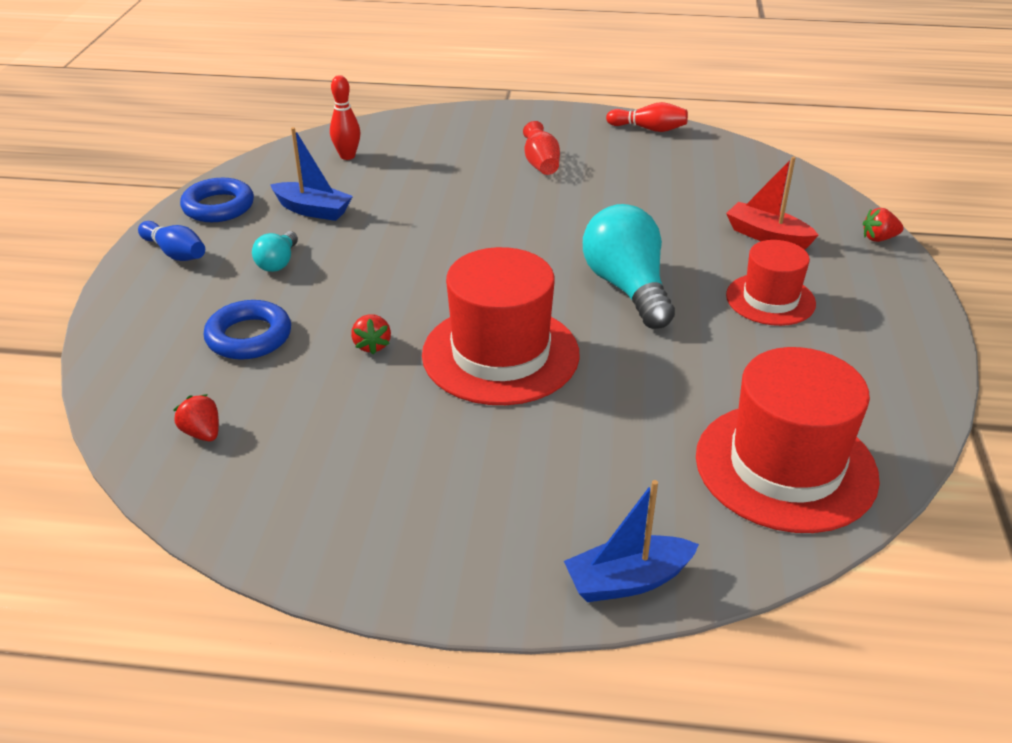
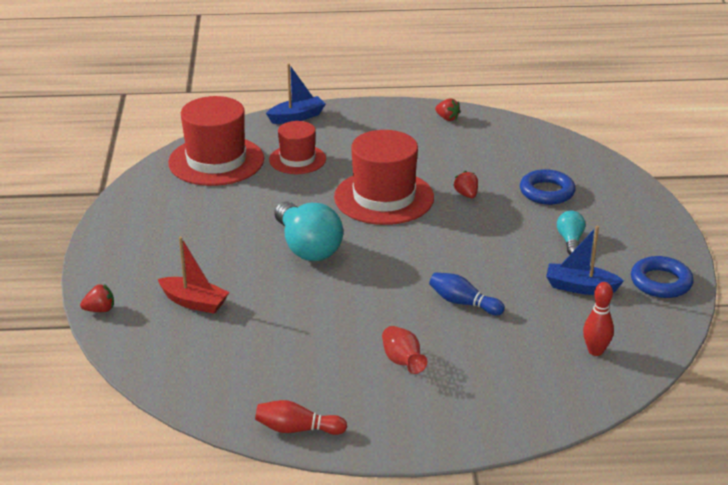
camera: 170 degrees right, 5 degrees down
(175, 253) = (652, 240): blue bowling pin -> blue bowling pin (463, 303)
(202, 433) = (529, 146): red strawberry -> red strawberry (447, 118)
(770, 299) = (204, 249): red hat -> red hat (297, 159)

